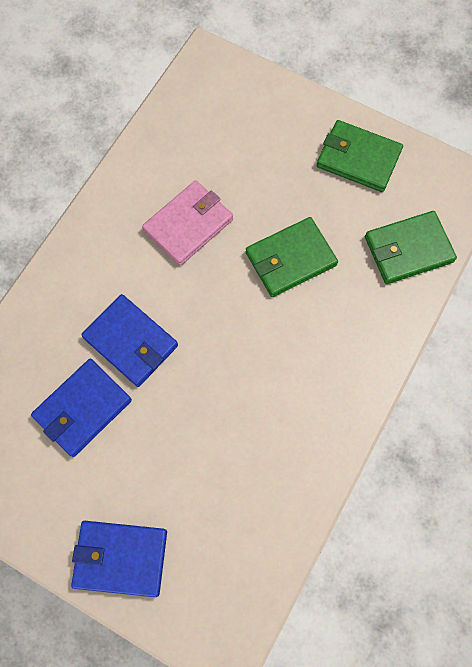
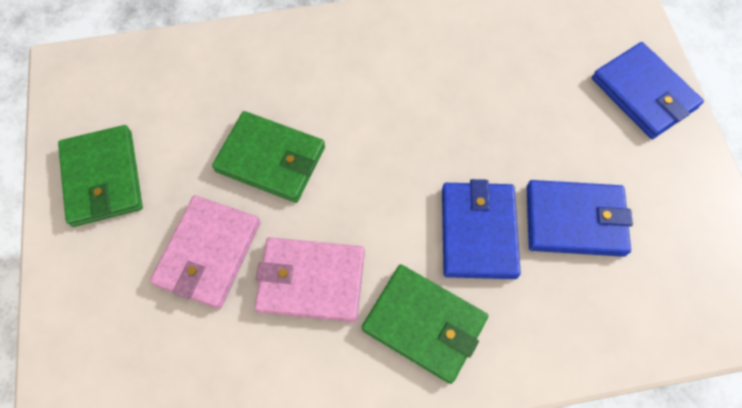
camera: 130 degrees left, 5 degrees down
(255, 183) = (208, 253): none -> pink wallet
(408, 249) = (181, 73): green wallet -> green wallet (424, 324)

